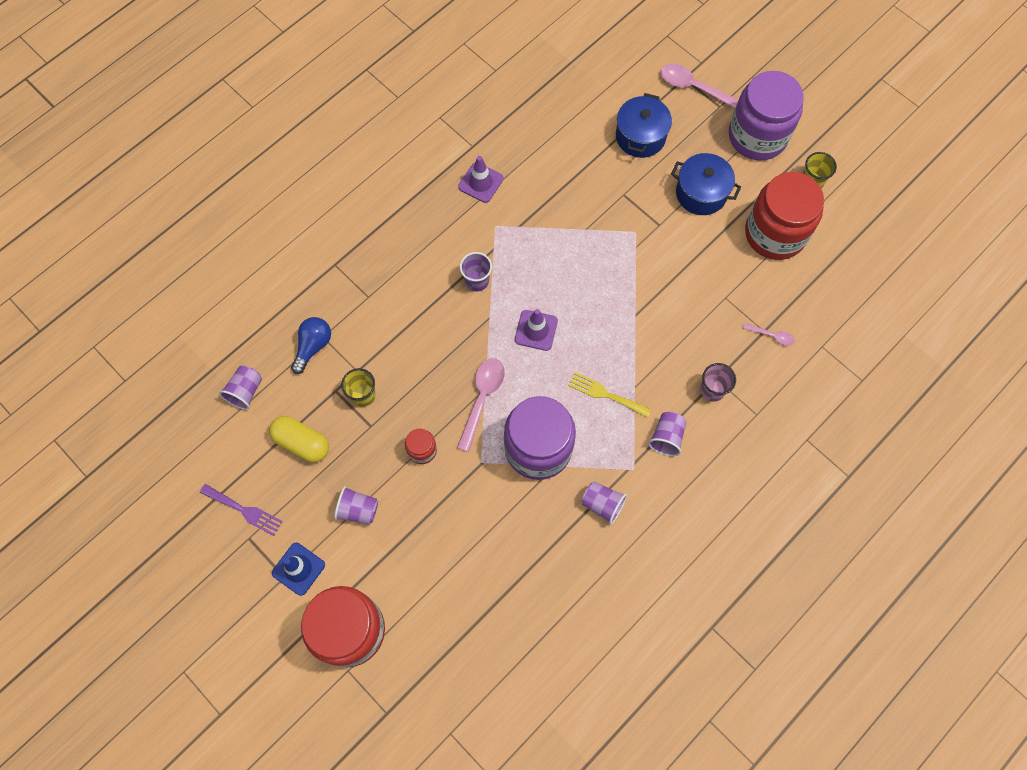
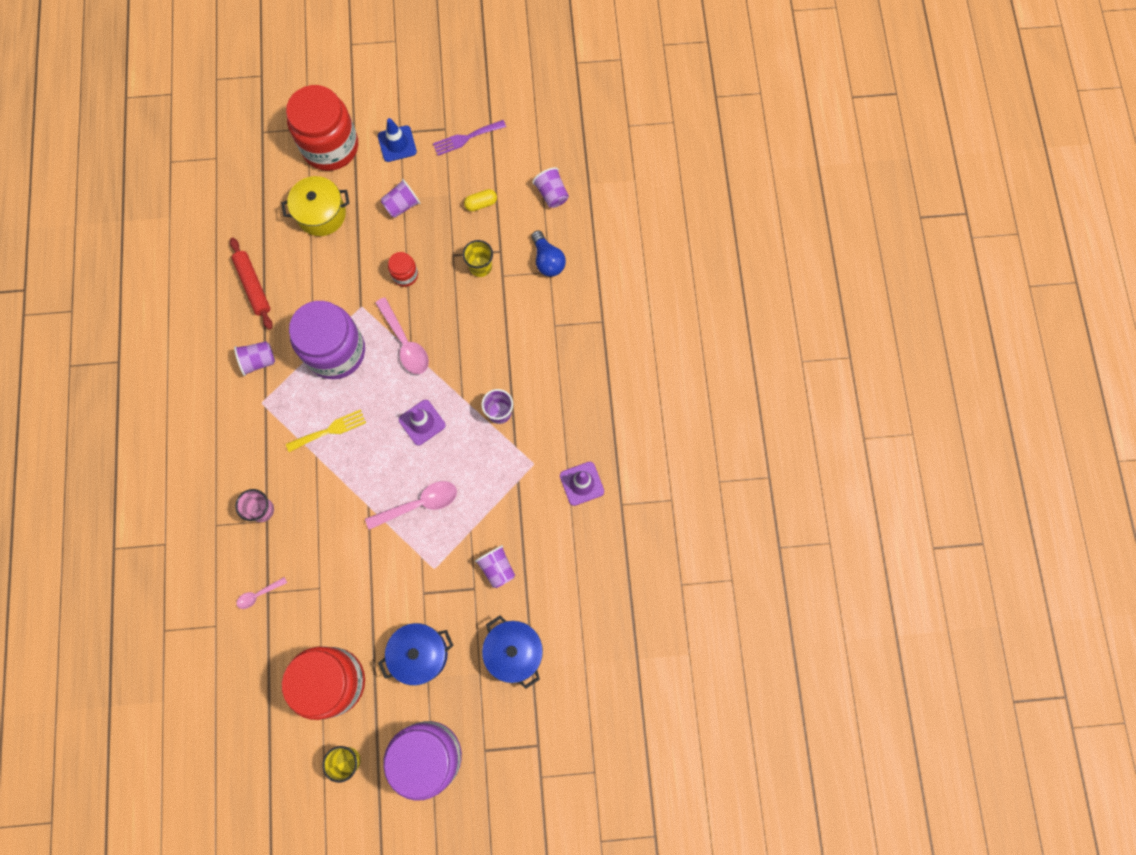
camera: 130 degrees right, 5 degrees up
(302, 443) = (481, 204): yellow capsule -> yellow capsule, size x0.61
(425, 575) = (321, 214): none -> yellow pot
(542, 573) = (253, 286): none -> red rolling pin
(666, 437) = (260, 445): purple cup -> purple cup (497, 568)
(694, 87) = (521, 745): pink spoon -> pink spoon (419, 504)

